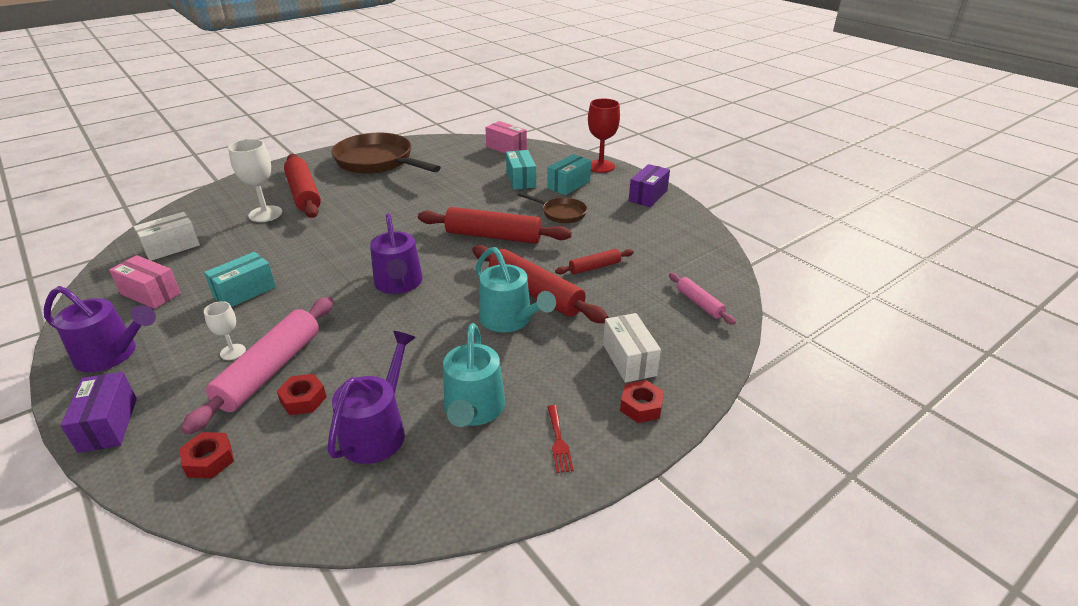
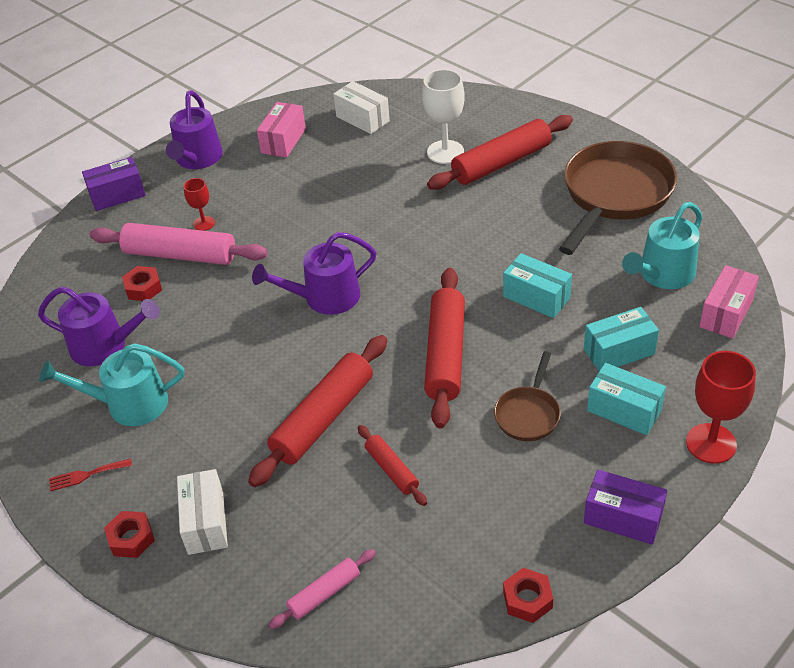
camera: 85 degrees right, 10 degrees up
(209, 460) = (78, 261): red nut -> red nut (527, 599)
(233, 352) = (204, 223): white goblet -> red goblet
(245, 292) = (294, 195): turquoise box -> turquoise box (536, 297)
(509, 319) = (269, 404): turquoise watering can -> turquoise watering can (663, 274)
(629, 360) = (206, 522): white box -> white box turned 75 degrees counterclockwise

